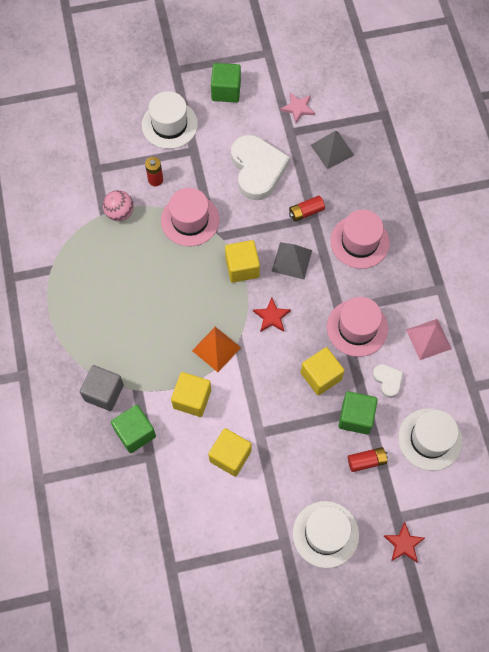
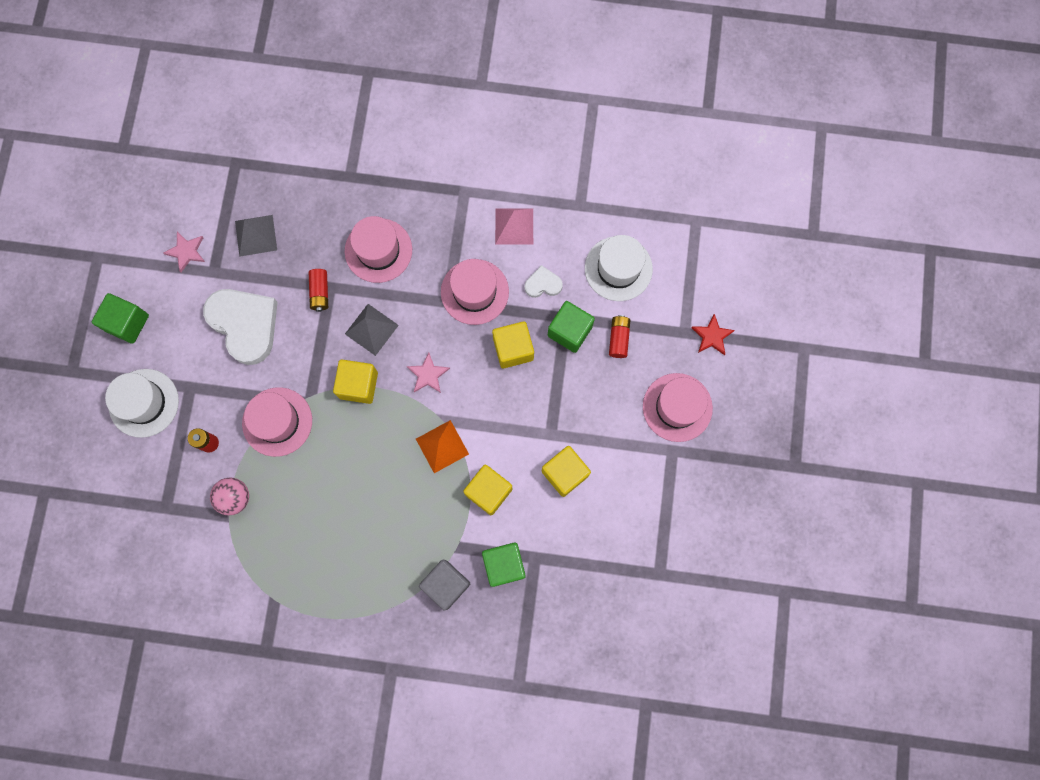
camera: 70 degrees left, 10 degrees up
(257, 169) = (245, 325): white heart -> white heart turned 45 degrees clockwise
(271, 316) = (428, 374): red star -> pink star
(325, 534) = (677, 407): white hat -> pink hat

